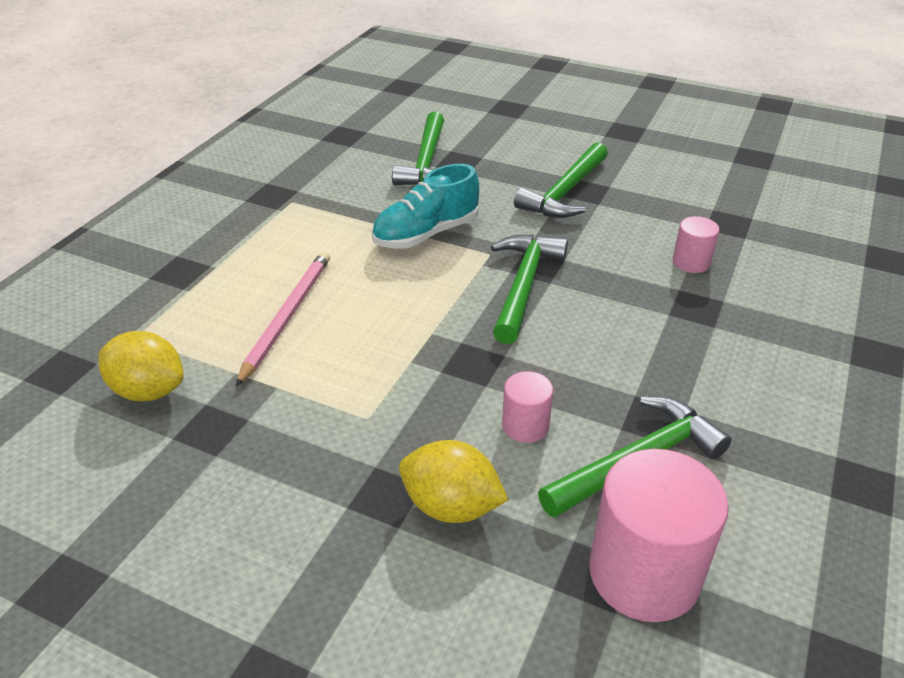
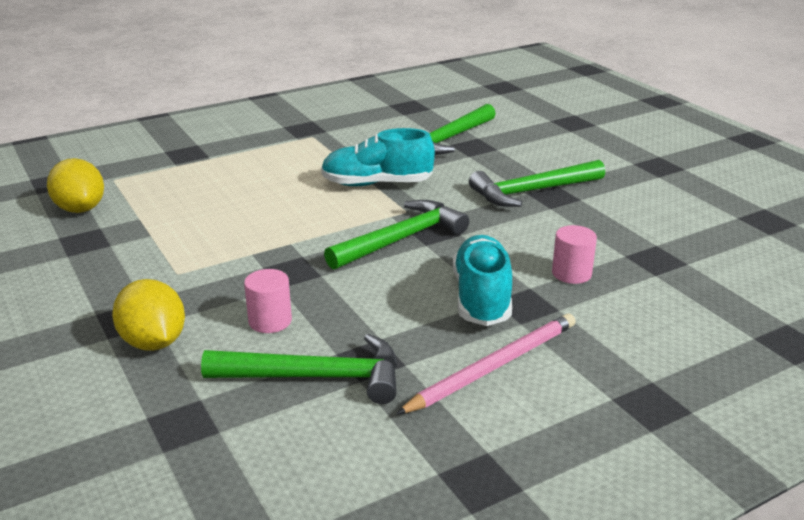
camera: 35 degrees right, 10 degrees down
(287, 316) = (212, 199): pink pencil -> pink pencil (494, 366)
(644, 573) = (216, 441): pink cylinder -> none
(659, 316) = (482, 298): none -> turquoise shoe

